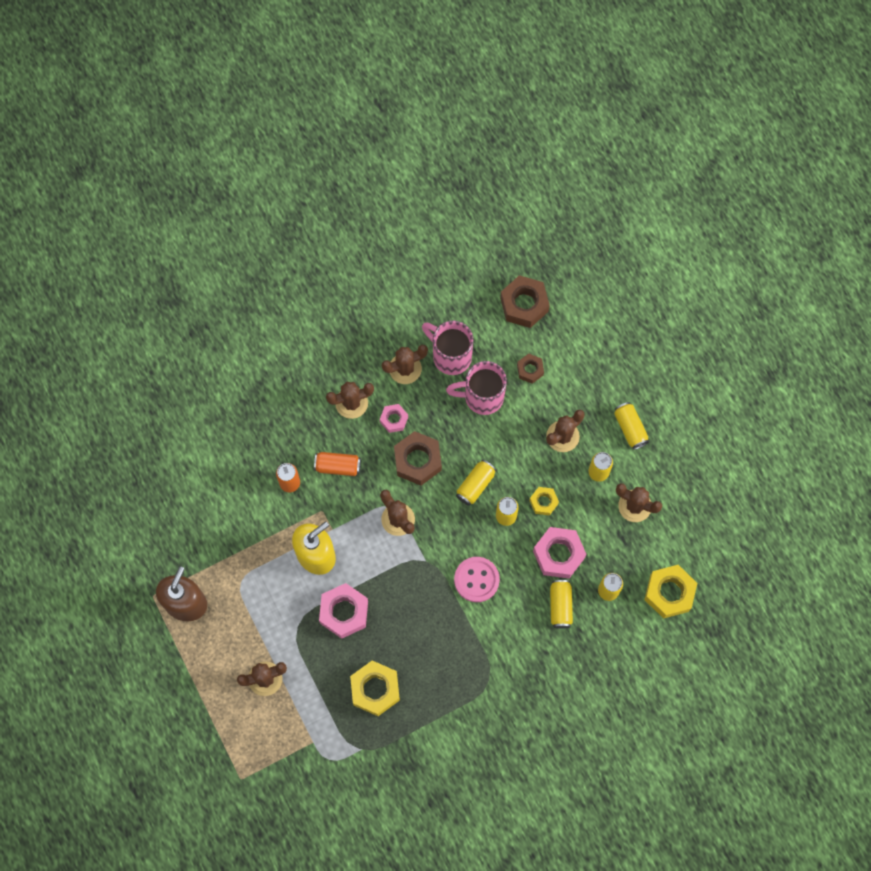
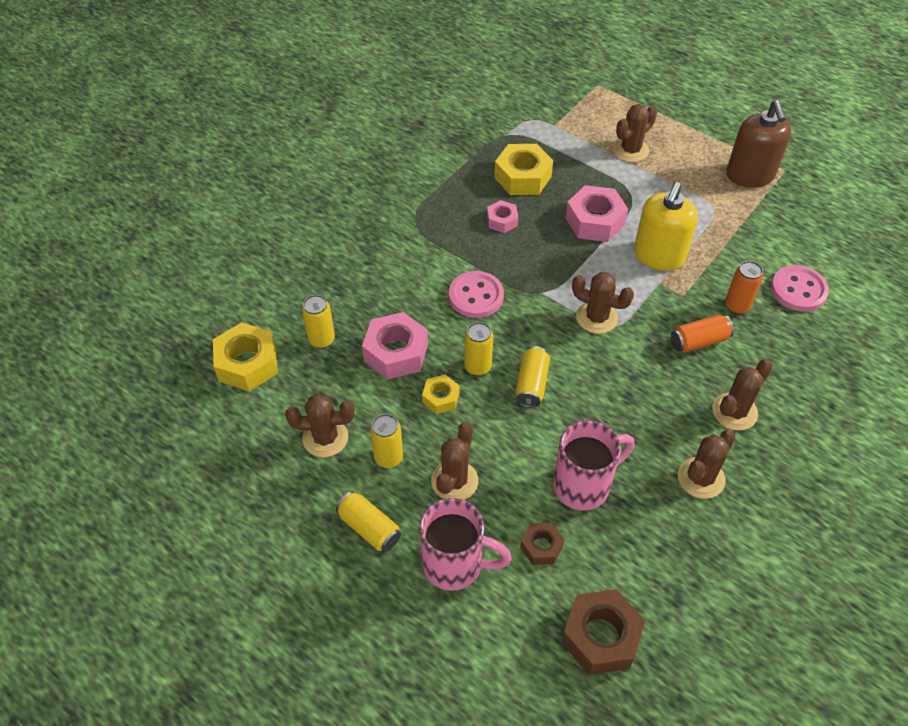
camera: 155 degrees right, 20 degrees down
(234, 476) = (798, 290): none -> pink button
(394, 419) = (672, 414): pink nut -> pink nut (502, 221)
(417, 461) = (614, 382): brown nut -> none
(450, 356) = (656, 519): pink mug -> pink mug (455, 565)
(560, 606) = (370, 306): yellow can -> none

